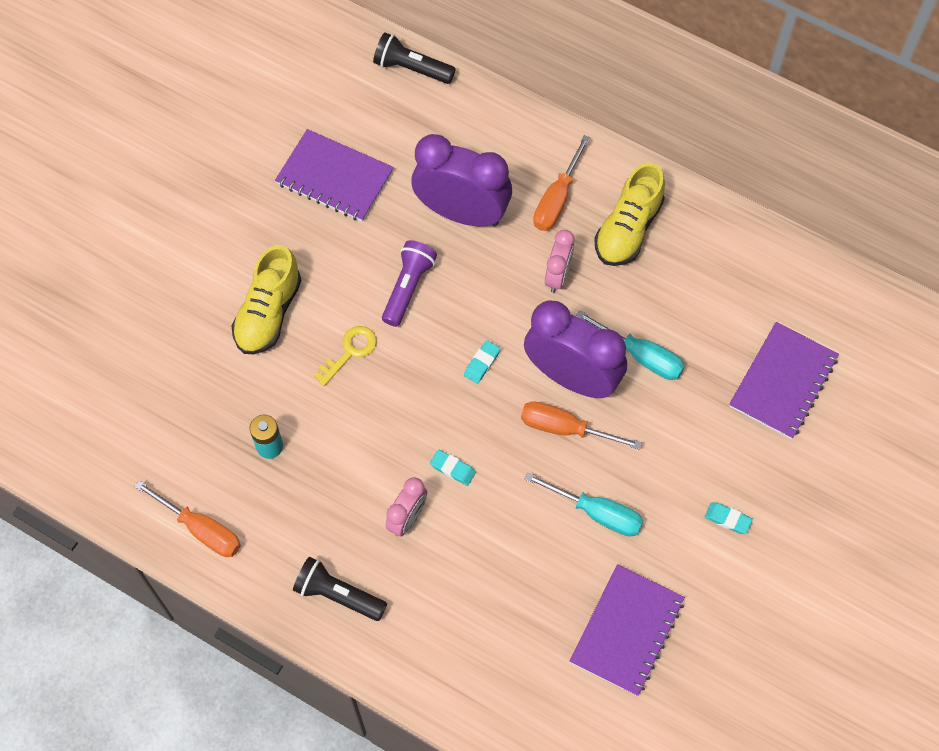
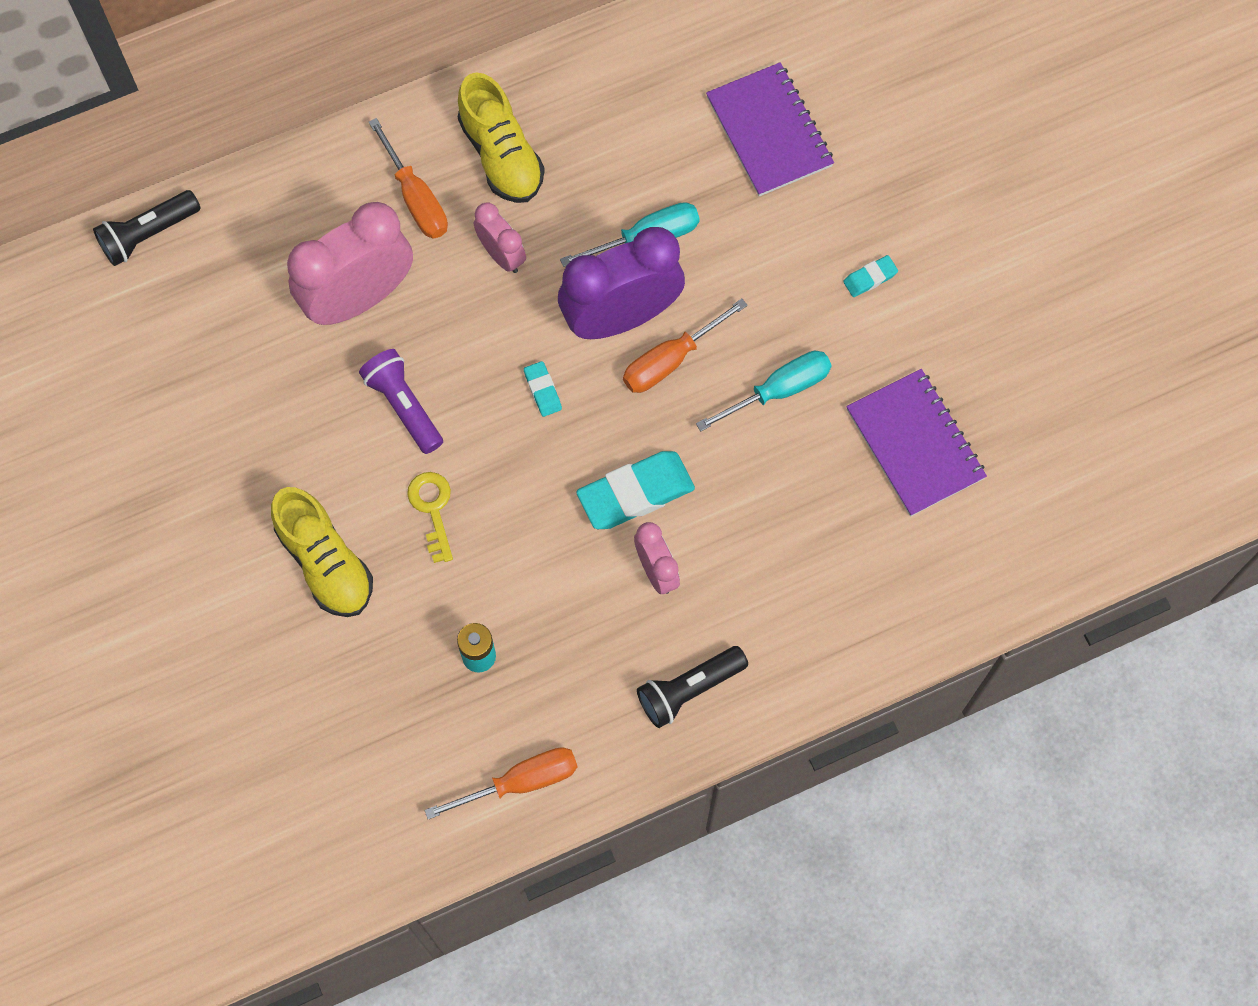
camera: 55 degrees left, 5 degrees up
(335, 177) = (217, 395): purple notebook -> none
(453, 469) = (635, 493): turquoise eraser -> turquoise eraser, size x2.09
(462, 212) = (359, 298): purple clock -> pink clock

